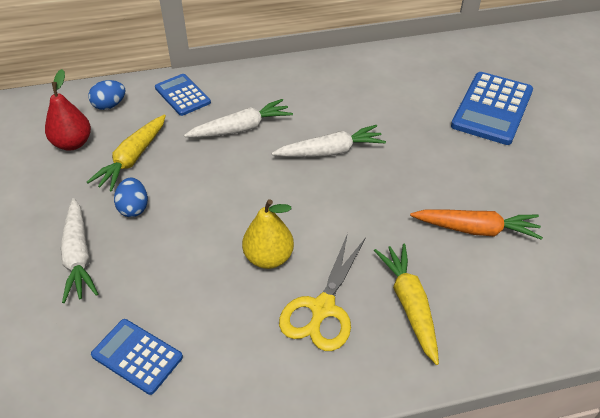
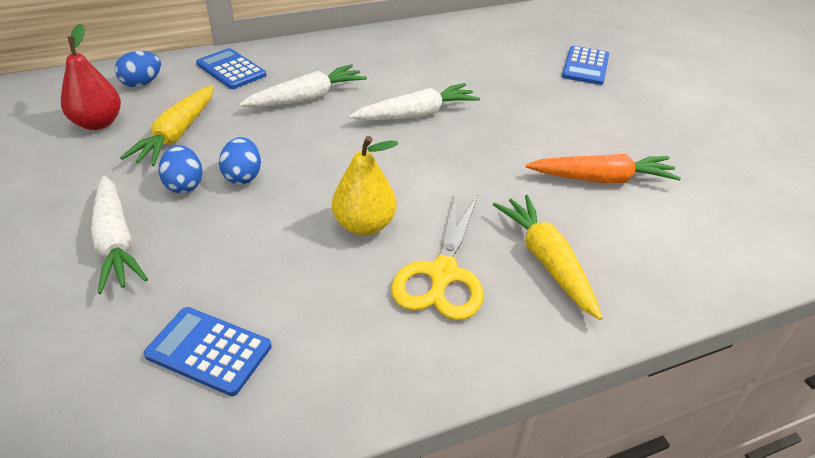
camera: 10 degrees left, 5 degrees down
(179, 203) = (243, 176): none -> blue egg
(492, 108) = (585, 66): blue calculator -> blue calculator, size x0.60

